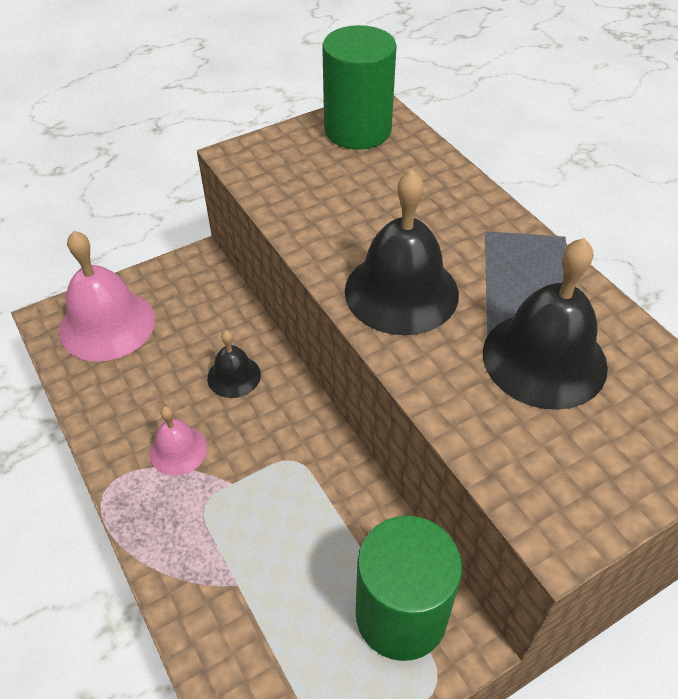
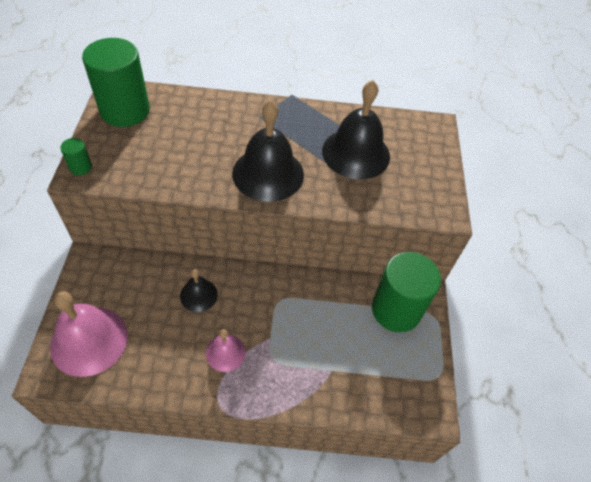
camera: 60 degrees left, 5 degrees up
(247, 151) = (80, 167): none -> green cylinder

